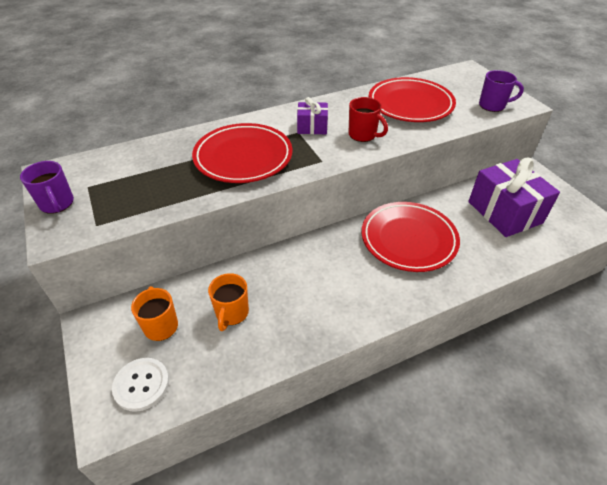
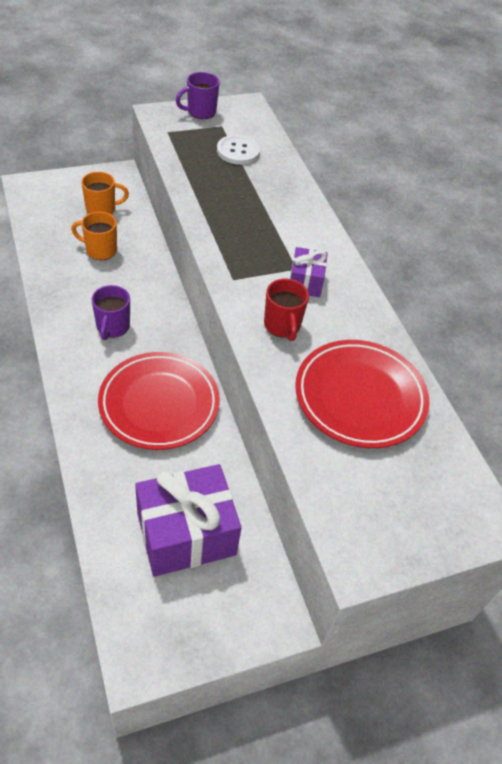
camera: 90 degrees right, 5 degrees up
(141, 385) = (50, 200): white button -> white button (238, 151)
(243, 157) = (250, 220): red plate -> none
(363, 135) = (282, 326): red mug -> red mug turned 60 degrees counterclockwise
(493, 105) = (353, 510): purple mug -> purple mug (112, 327)

